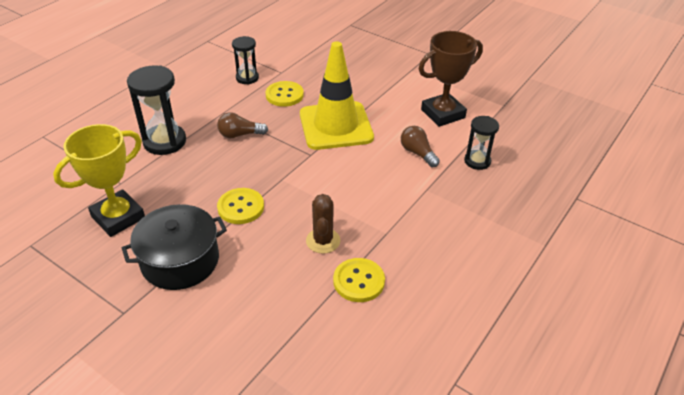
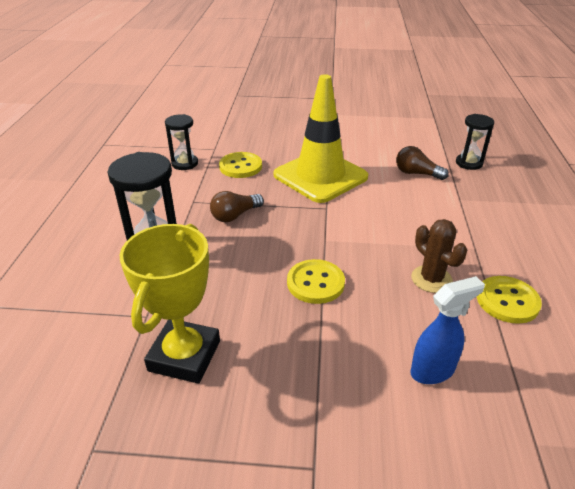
camera: 30 degrees left, 5 degrees down
(180, 260) = (313, 369): black pot -> none
(249, 298) = (433, 371): none -> blue spray bottle
(443, 114) = (397, 137): brown trophy -> none

